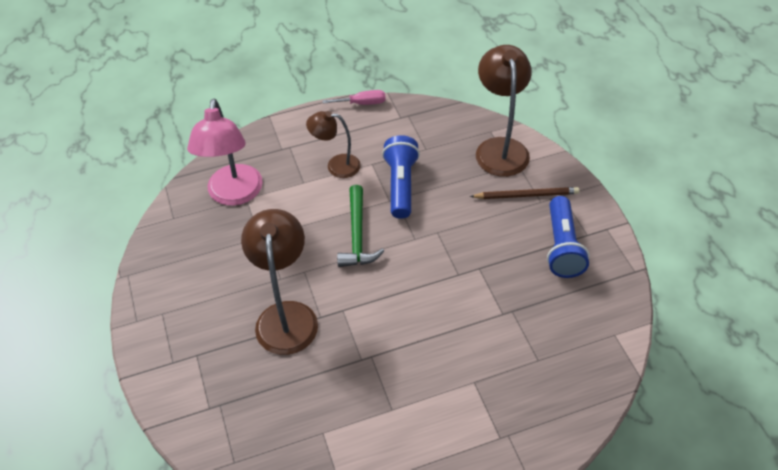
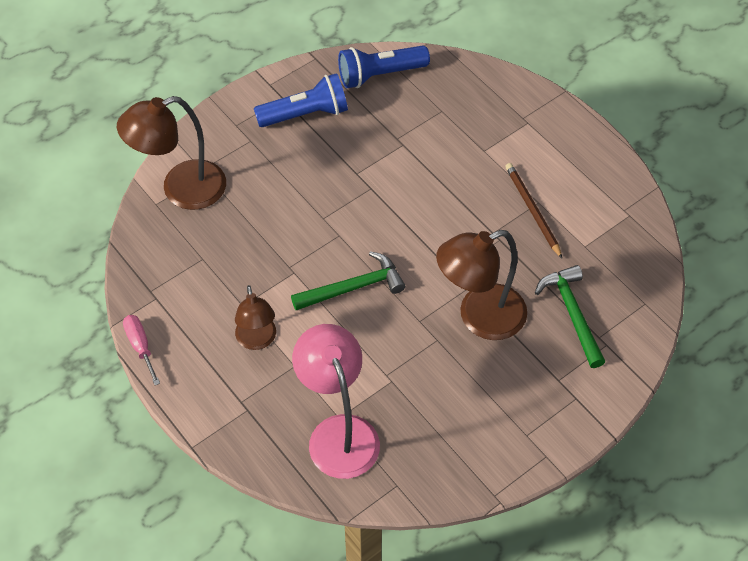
camera: 110 degrees left, 5 degrees up
(234, 195) = (338, 432): pink lamp -> pink lamp turned 90 degrees counterclockwise
(254, 391) = (572, 313): none -> green hammer
(401, 185) = (267, 267): blue flashlight -> blue flashlight (380, 75)
(526, 195) = (245, 153): brown pencil -> brown pencil (532, 210)

